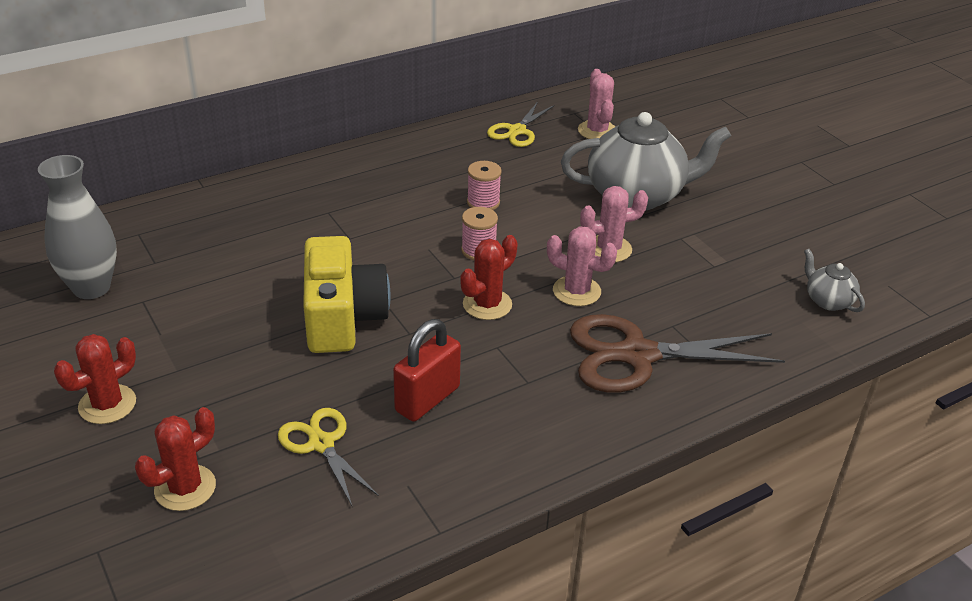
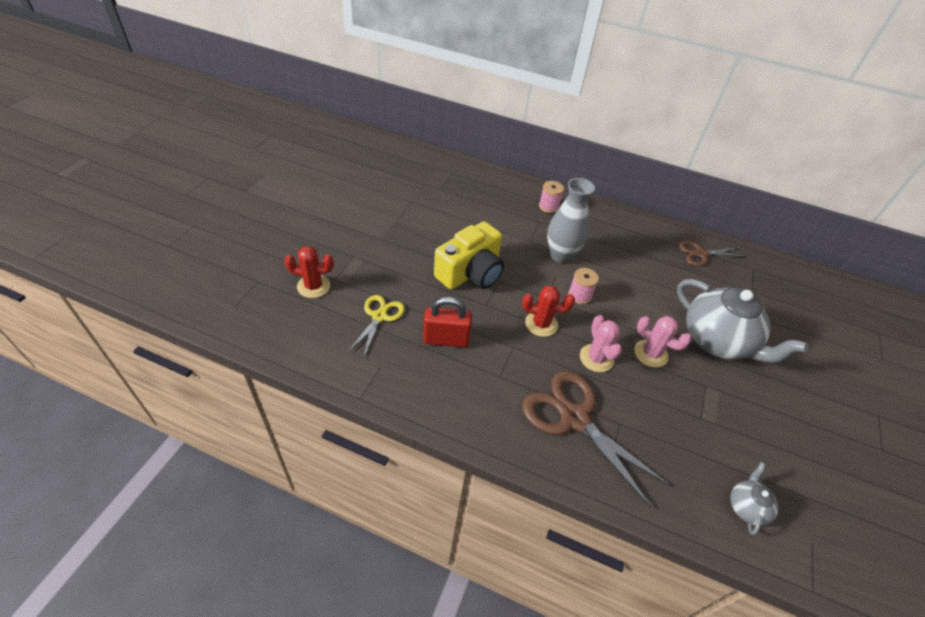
camera: 50 degrees right, 10 degrees up
(91, 288) = (404, 182): grey vase -> grey vase (561, 255)
(107, 404) = (340, 231): red cactus -> none
(483, 202) = (620, 275): pink spool -> pink spool (548, 206)
(517, 131) = (701, 254): yellow scissors -> brown scissors
(597, 131) = (752, 289): pink cactus -> none

